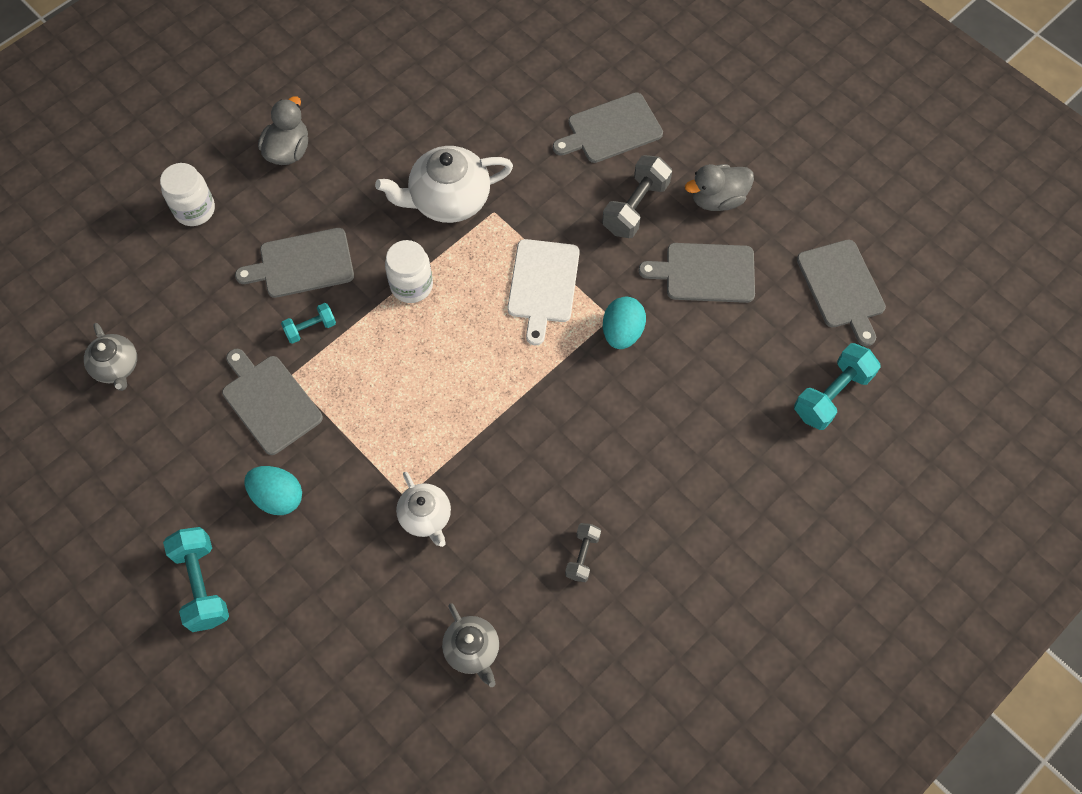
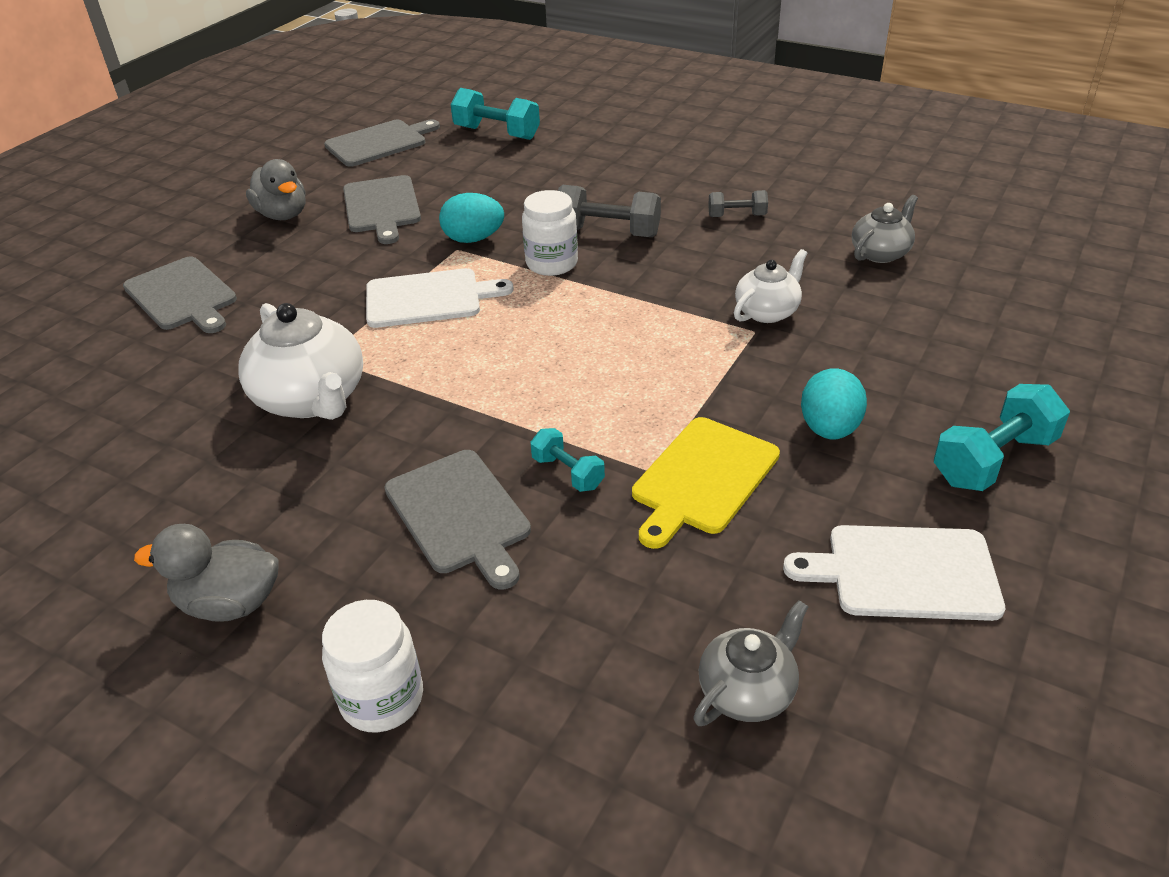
camera: 105 degrees left, 25 degrees down
(146, 479) = (904, 572): none -> white cutting board
(270, 402) = (703, 478): grey cutting board -> yellow cutting board
(411, 285) = (463, 397): white jar -> white jar (552, 263)
(635, 207) = (302, 260): grey dumbbell -> grey dumbbell (608, 232)

